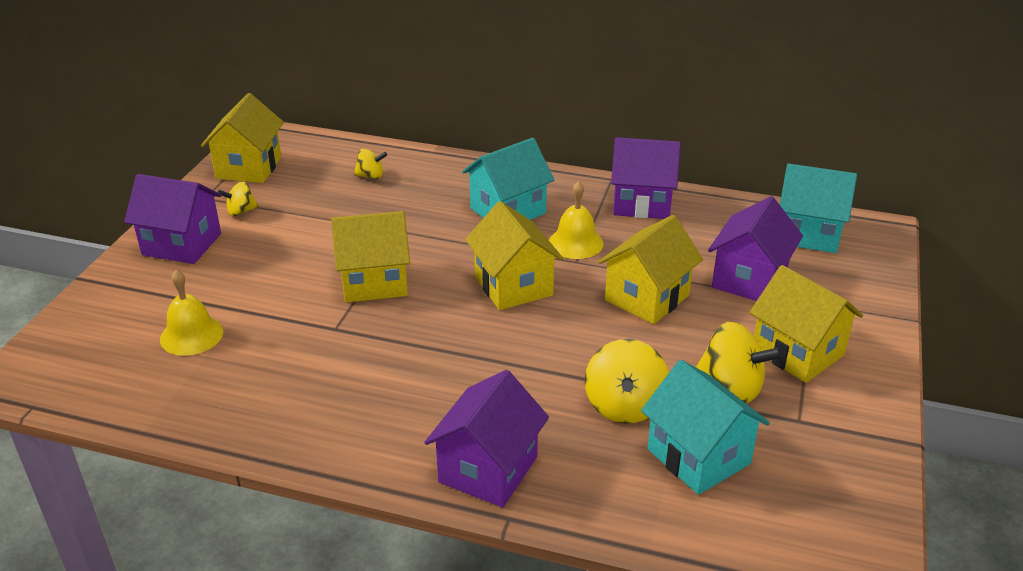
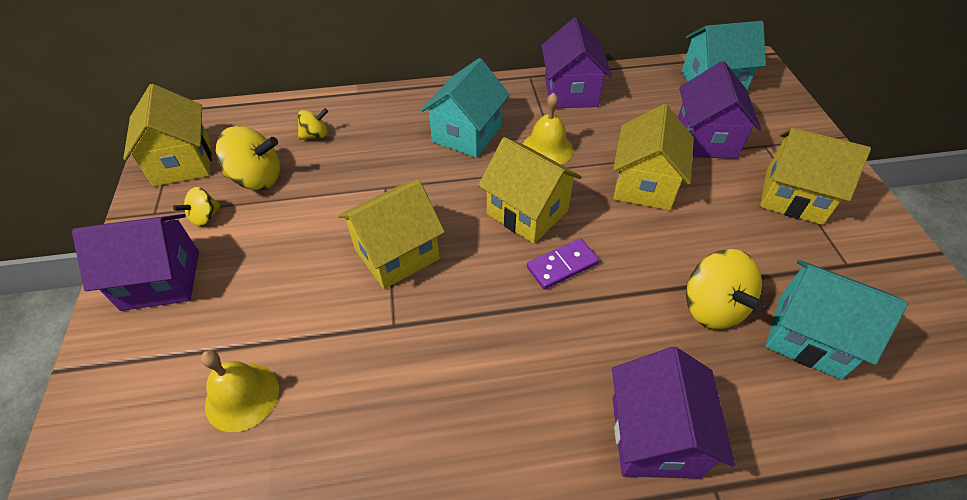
camera: 25 degrees left, 15 degrees up
(511, 333) = (562, 266): none -> purple domino
(642, 203) = (571, 92): purple house -> purple house turned 75 degrees counterclockwise
(731, 387) = (775, 251): yellow spinning top -> yellow spinning top (257, 178)

